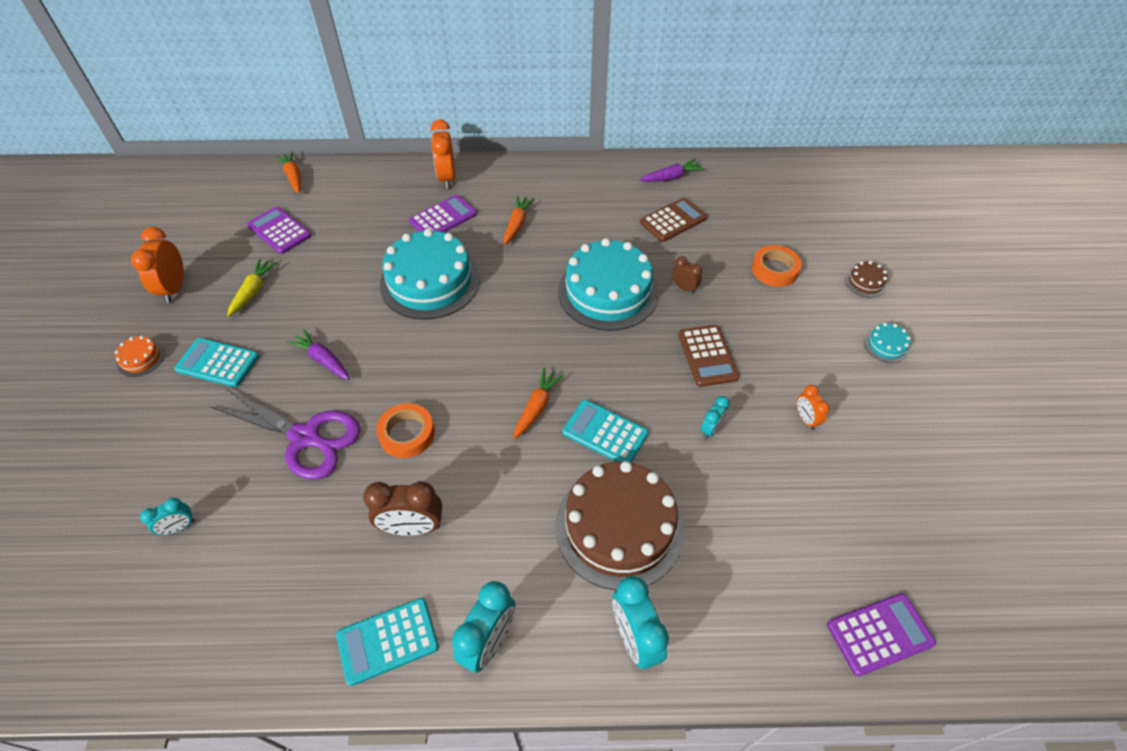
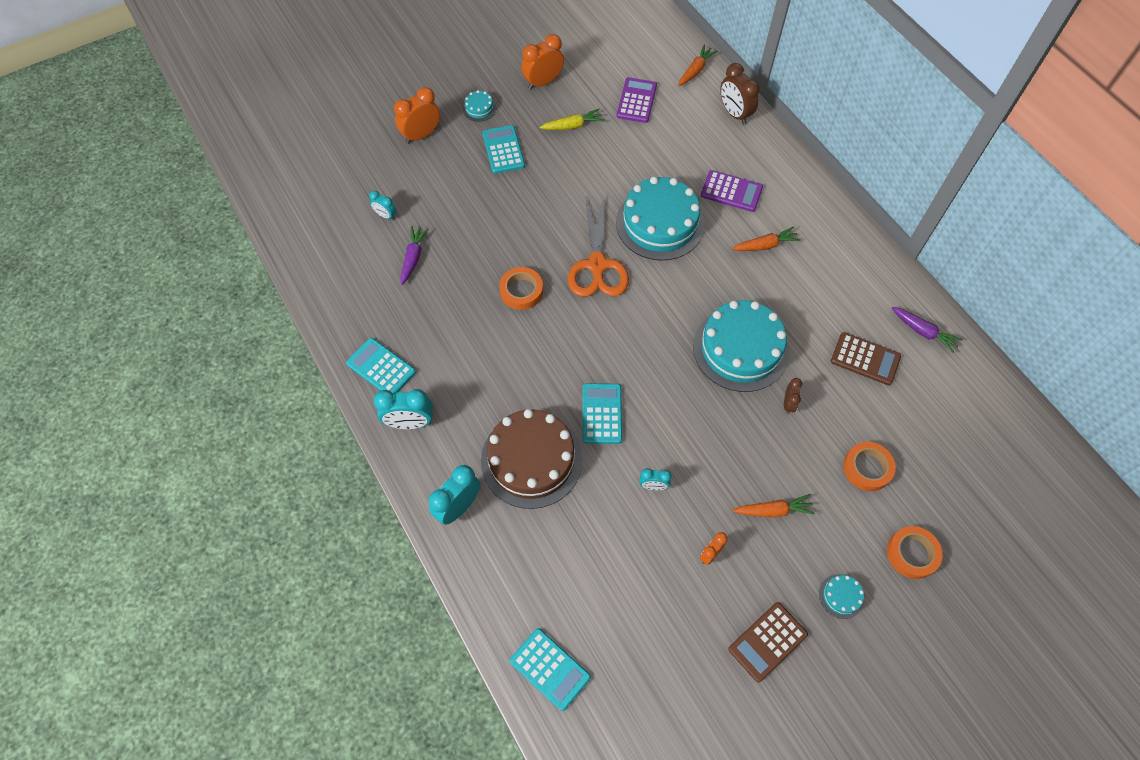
camera: 60 degrees right, 10 degrees up
(141, 359) = (479, 108): orange cake -> turquoise cake
(305, 437) = (482, 236): purple scissors -> none
(323, 360) = (545, 205): purple carrot -> purple carrot (413, 257)
(412, 527) = (458, 336): brown clock -> brown clock (734, 114)
(432, 352) = (597, 265): none -> orange scissors
(447, 178) = (778, 167): orange clock -> orange clock (421, 135)
(537, 407) = (595, 357): orange carrot -> orange carrot (773, 510)
(707, 356) = (725, 453): brown calculator -> brown calculator (767, 641)
(865, 282) = (912, 554): brown cake -> orange tape
(879, 634) = (550, 669): purple calculator -> turquoise calculator

